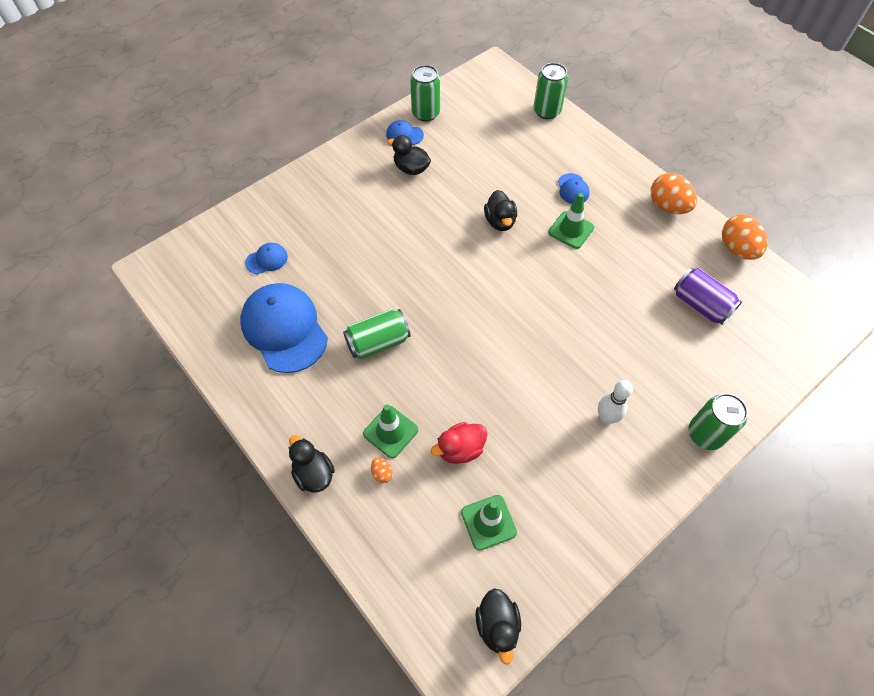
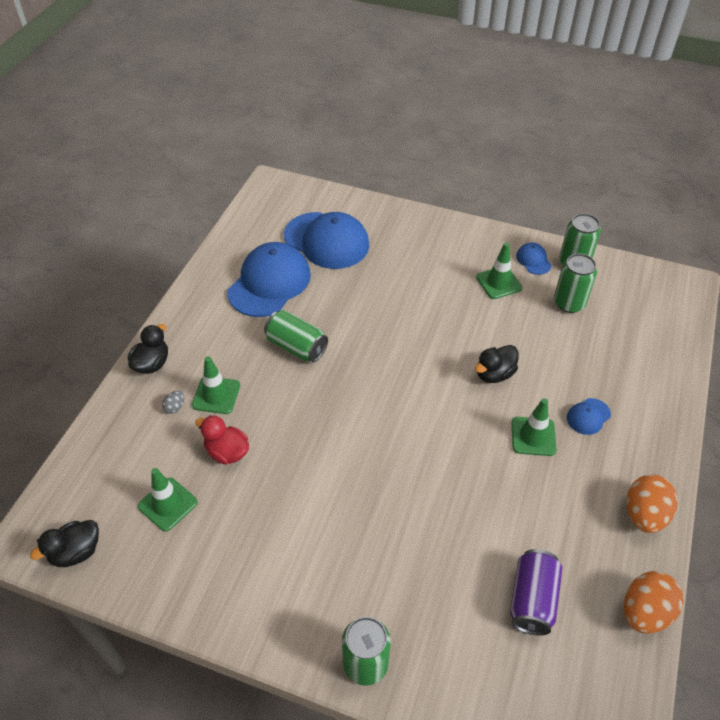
camera: 60 degrees right, 10 degrees down
(267, 260) = (326, 241): blue cap -> blue cap, size x2.26
(382, 473) = (175, 407): orange egg -> grey egg
(411, 168) = (498, 283): black duck -> green traffic cone
(547, 111) = (672, 351): green can -> green can (569, 303)
(606, 418) = (328, 558): white bowling pin -> none

